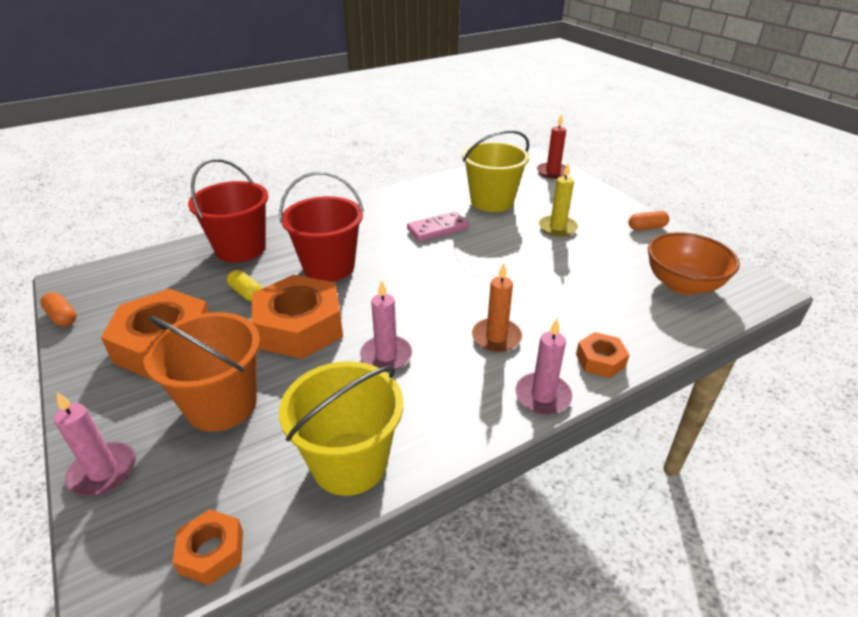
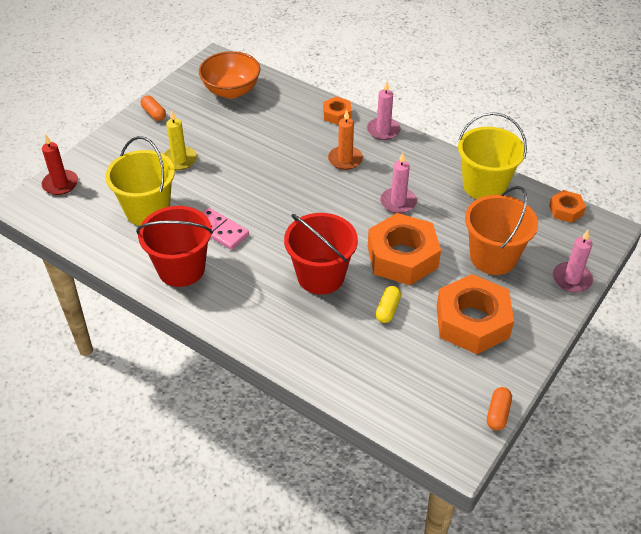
camera: 115 degrees left, 10 degrees up
(240, 249) = (331, 353): red bucket -> red bucket (181, 269)

